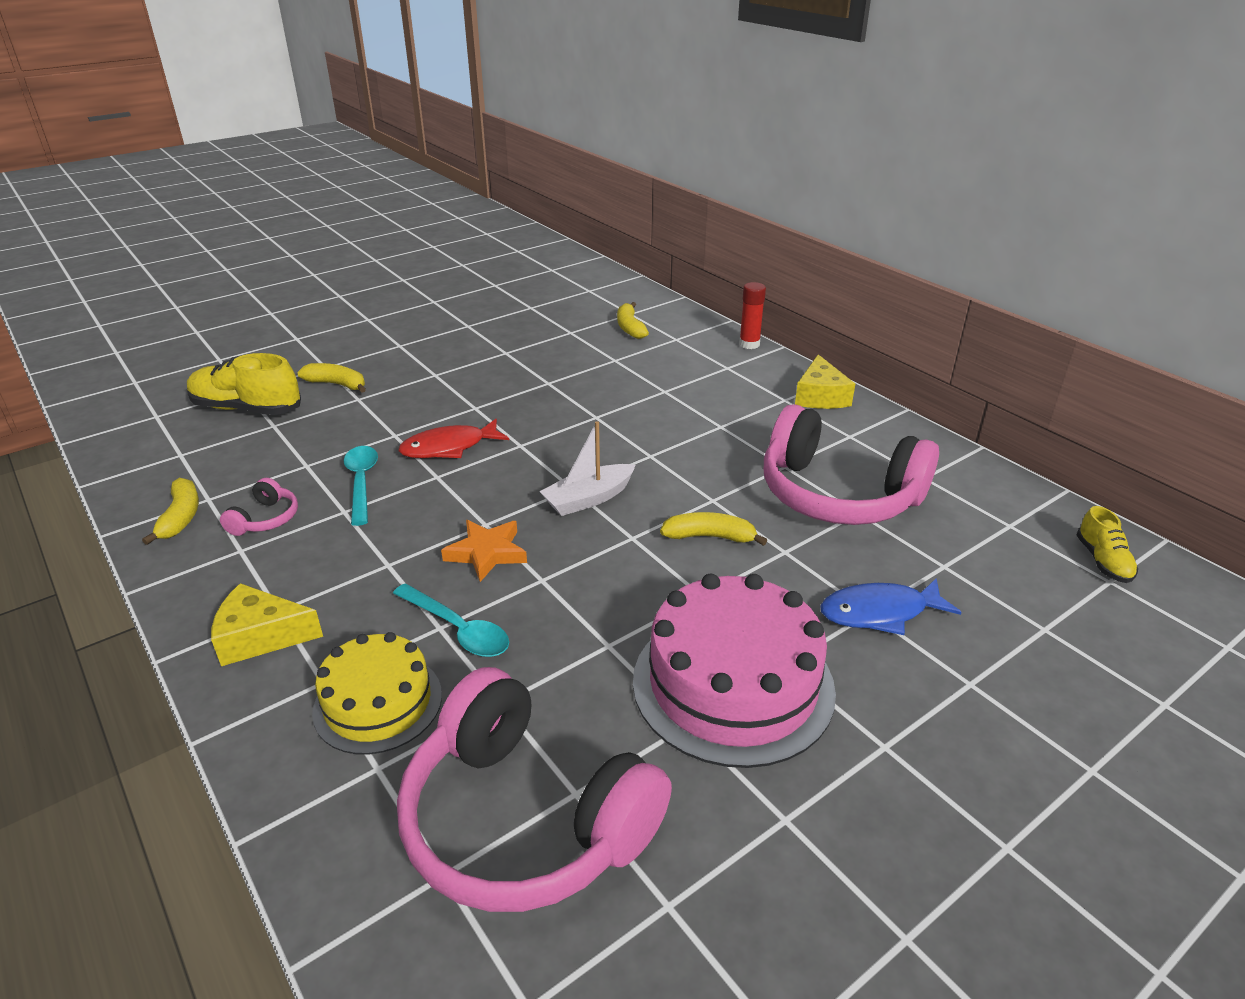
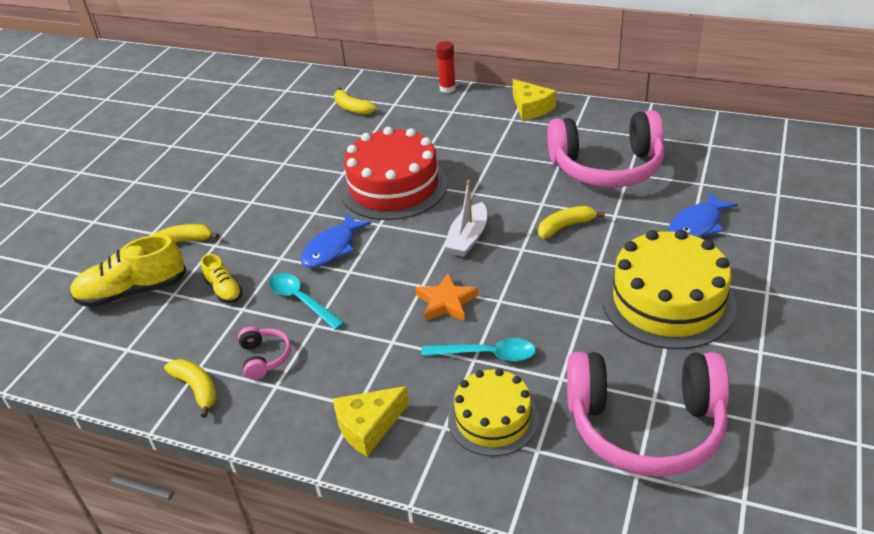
camera: 30 degrees left, 5 degrees up
(449, 447) = (332, 248): red fish -> blue fish
(578, 415) = (393, 186): none -> red cake
(733, 684) = (667, 301): pink cake -> yellow cake
(1103, 561) = (770, 144): yellow shoe -> yellow shoe (224, 290)

